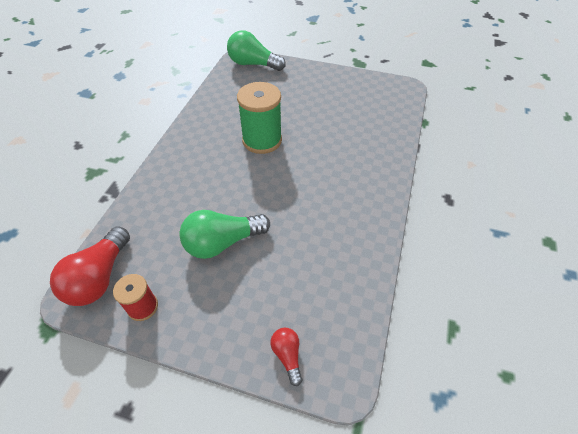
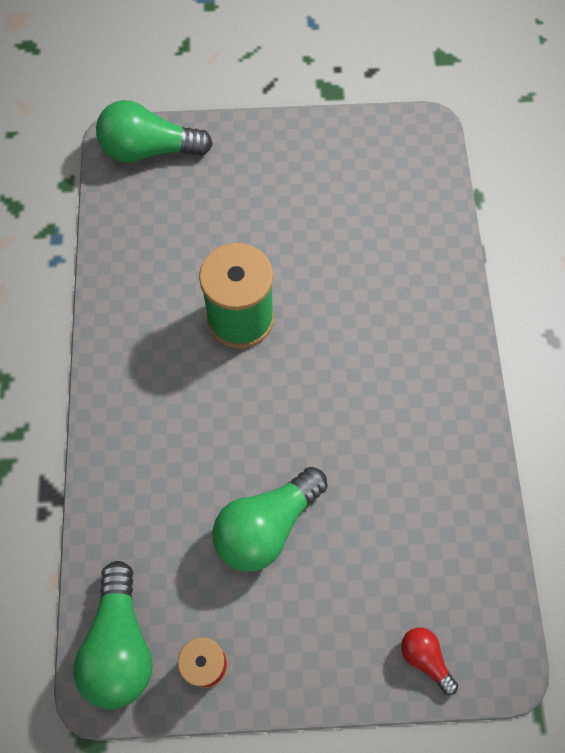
camera: 20 degrees left, 15 degrees up
(100, 277) = (120, 644): red light bulb -> green light bulb

